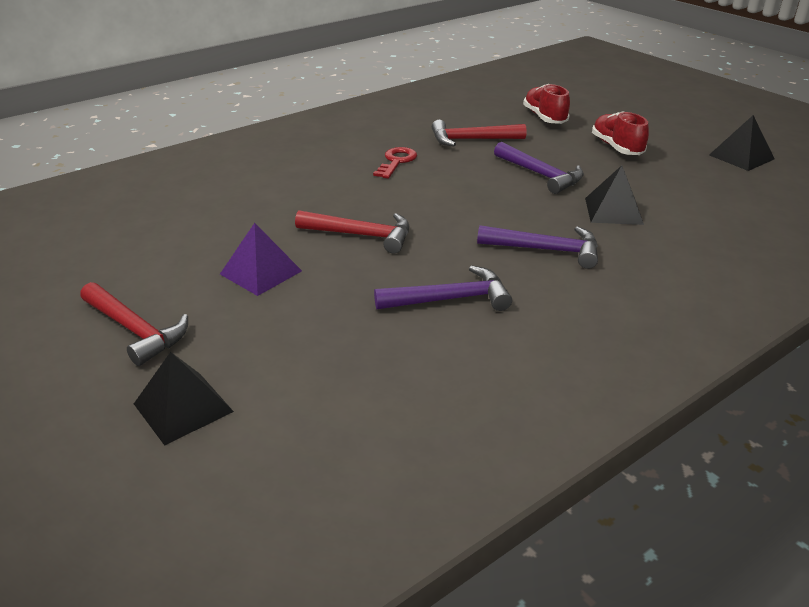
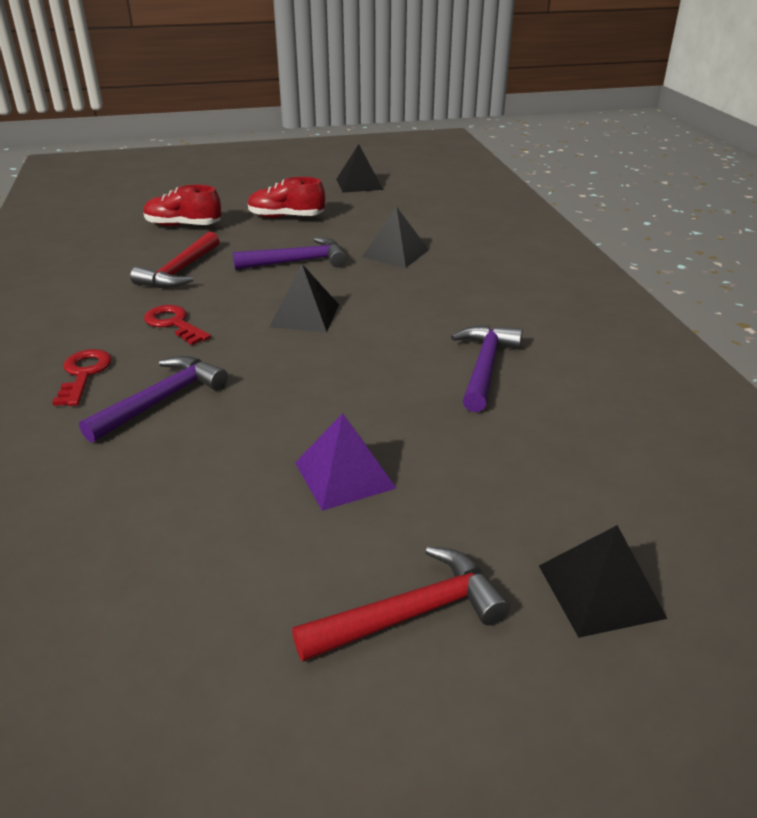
camera: 65 degrees left, 0 degrees up
(312, 156) = (84, 374): none -> red key
(361, 235) = (321, 386): red hammer -> none
(456, 202) = (305, 315): none -> black pyramid
(546, 250) = (435, 299): purple hammer -> purple hammer (162, 400)

